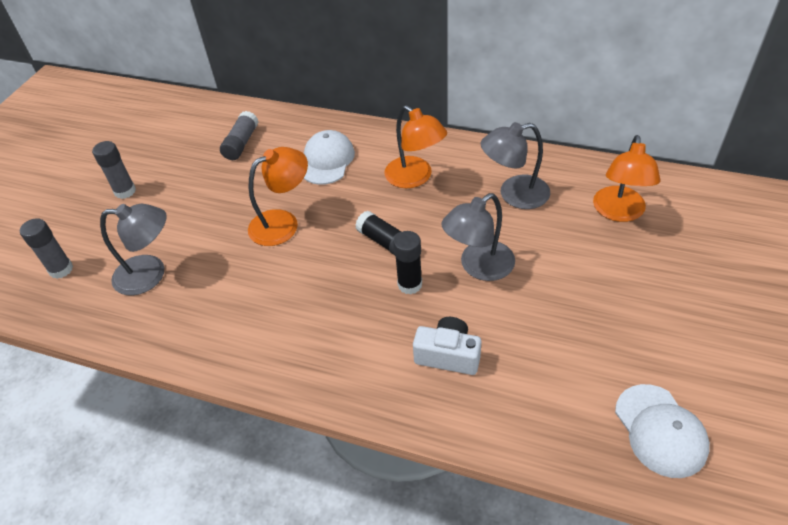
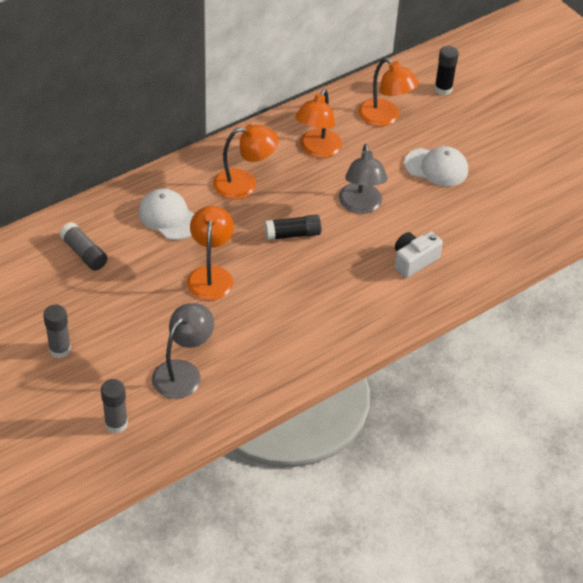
camera: 60 degrees left, 0 degrees up
(409, 284) = (341, 245): black glue stick -> black glue stick (443, 89)
(514, 195) = (317, 150): grey lamp -> orange lamp
(660, 430) = (540, 211): white cap -> white cap (436, 167)

